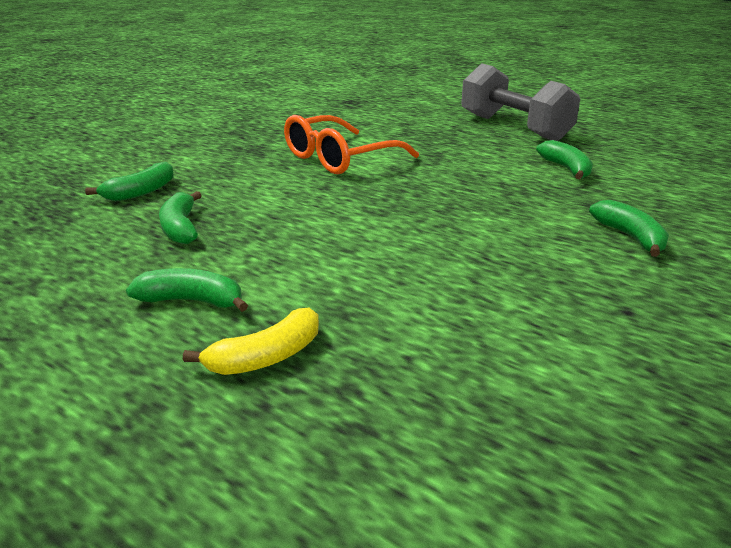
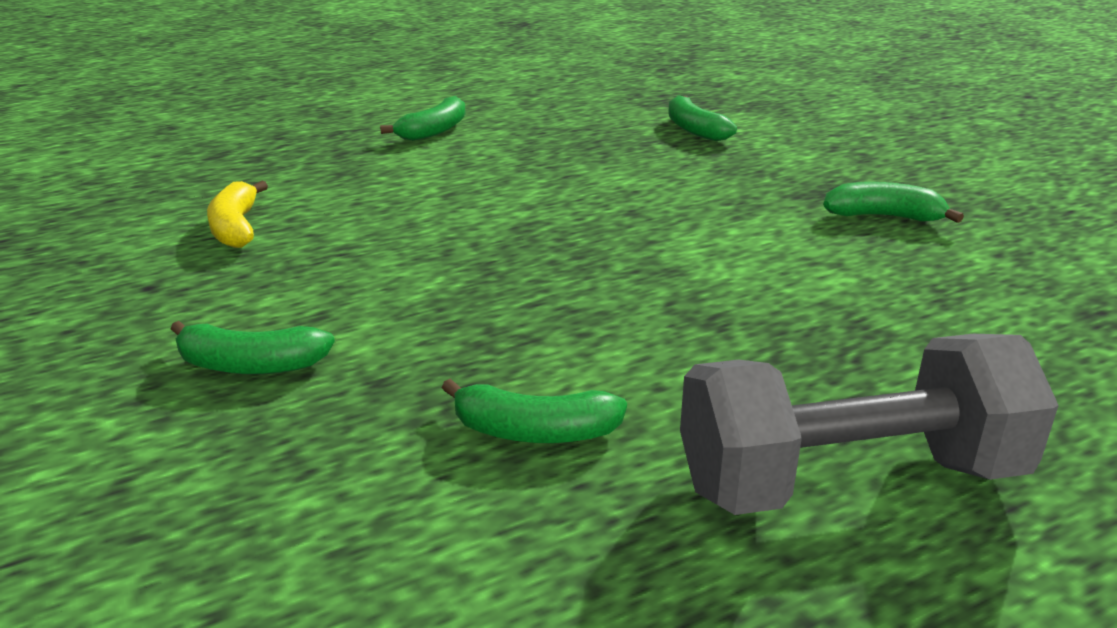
camera: 115 degrees right, 0 degrees up
(180, 228) = (580, 137): green banana -> green banana (884, 216)
(266, 357) = (326, 143): yellow banana -> yellow banana (236, 228)
(338, 159) = (740, 239): orange glasses -> none

